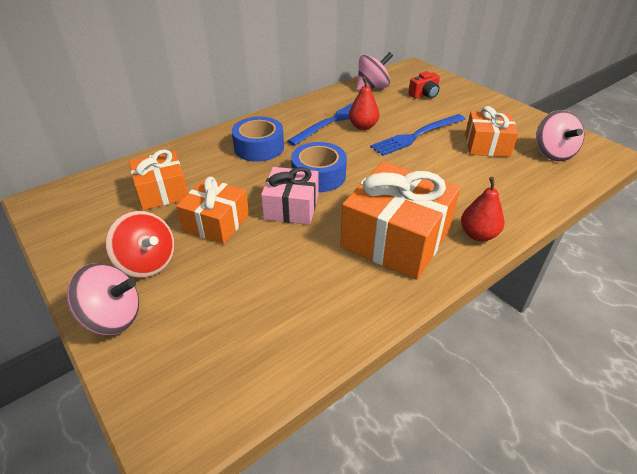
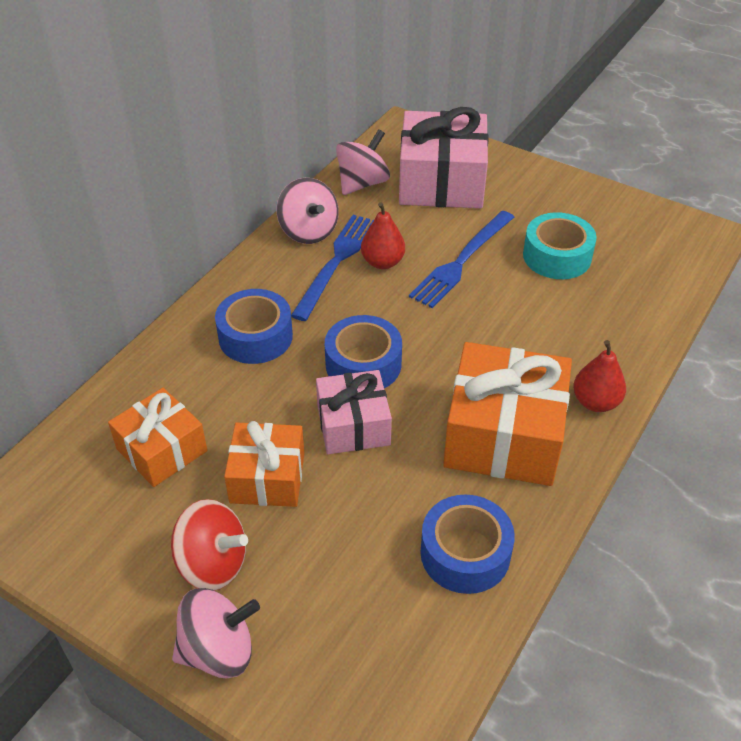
camera: 20 degrees left, 5 degrees up
(326, 306) = (465, 553): none -> blue tape
(424, 95) = (441, 182): red camera -> pink gift
(487, 145) = (557, 256): orange gift -> turquoise tape
(552, 153) = (640, 250): pink spinning top -> pink spinning top (308, 231)

